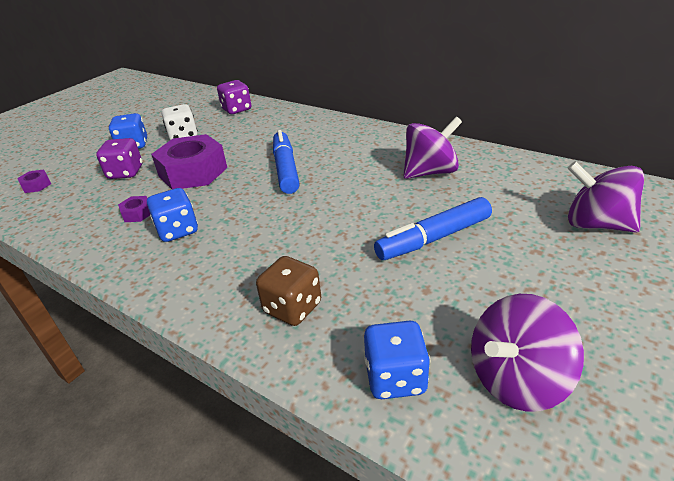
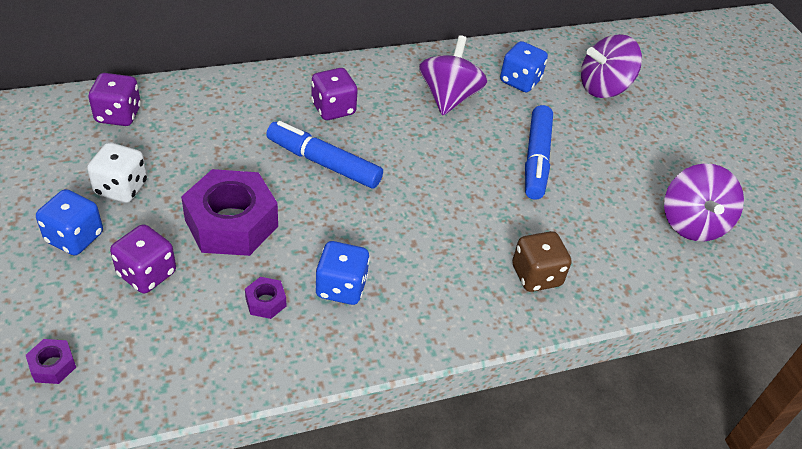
camera: 60 degrees left, 10 degrees up
(341, 147) = (333, 109): none -> purple dice
(395, 378) = (648, 269): blue dice -> blue dice (520, 81)

